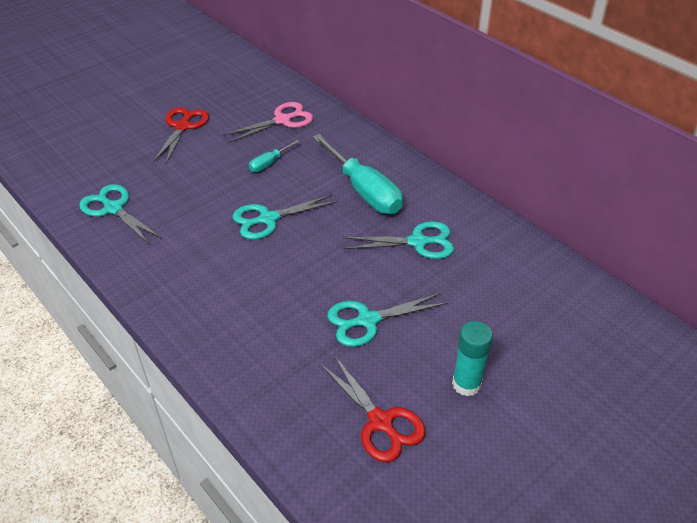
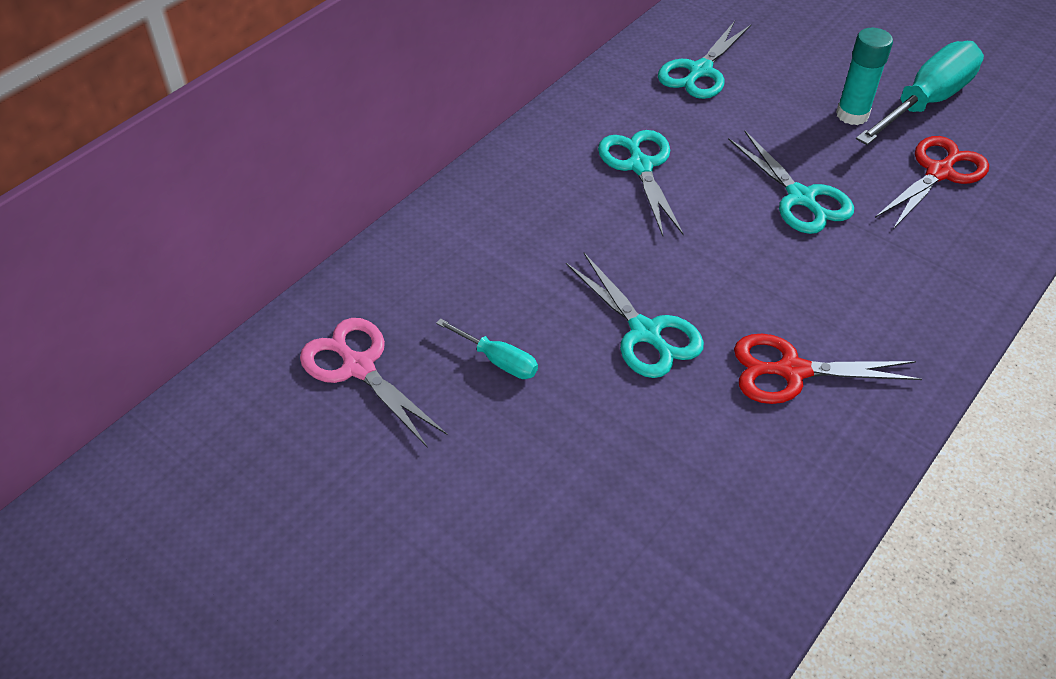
camera: 100 degrees left, 5 degrees up
(113, 208) = (692, 574): turquoise scissors -> turquoise scissors (700, 71)
(183, 127) = (399, 535): red scissors -> red scissors (792, 371)
(363, 190) = (543, 231): turquoise screwdriver -> turquoise screwdriver (925, 102)

